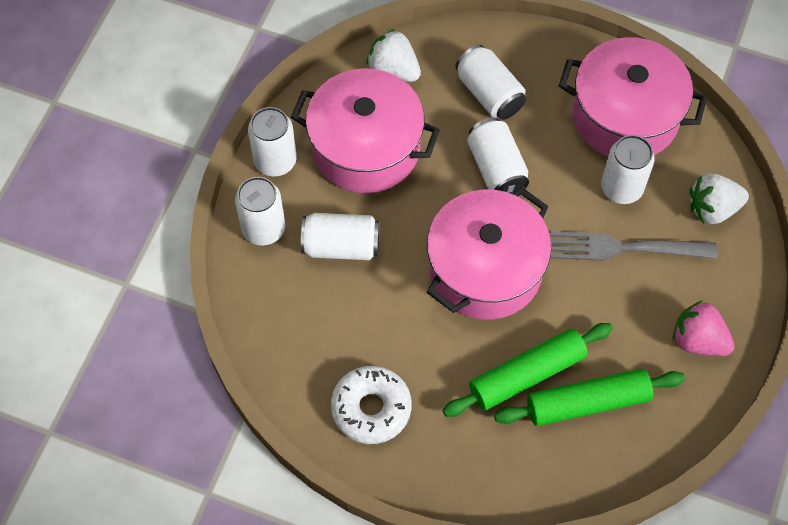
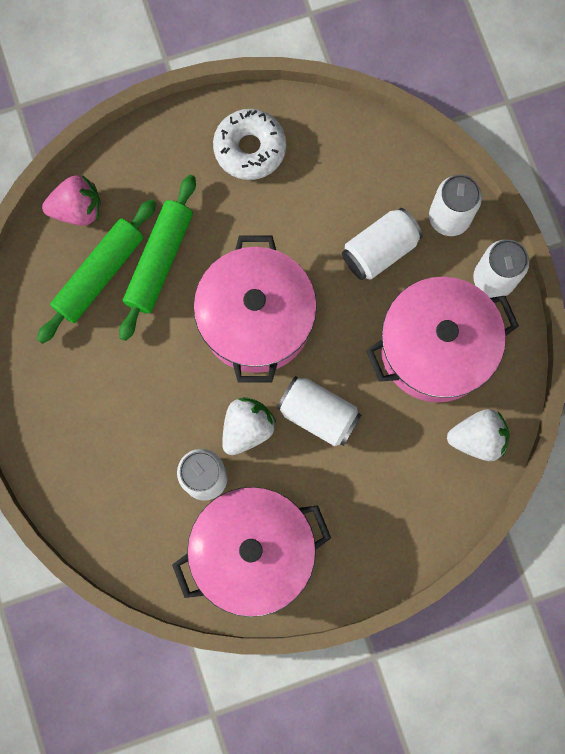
camera: 140 degrees right, 15 degrees up
(489, 94) = (381, 480): white can -> none
(624, 248) = (164, 424): grey fork -> none
(698, 340) = (52, 390): pink strawberry -> pink strawberry (77, 209)
(712, 209) = (118, 519): white strawberry -> white strawberry (247, 428)

